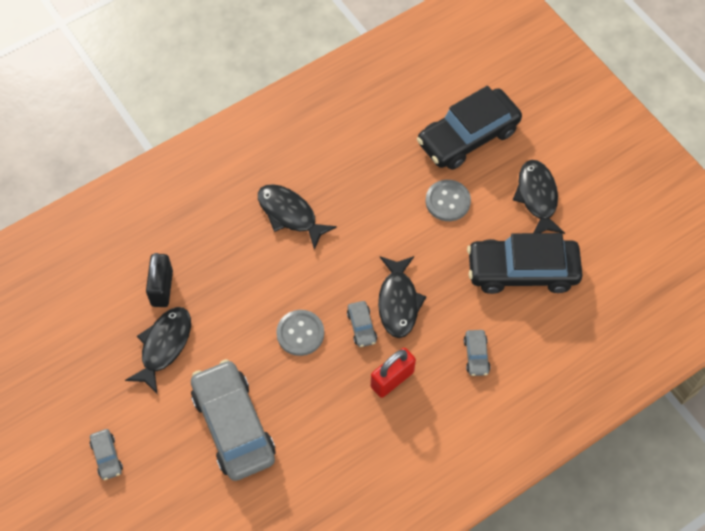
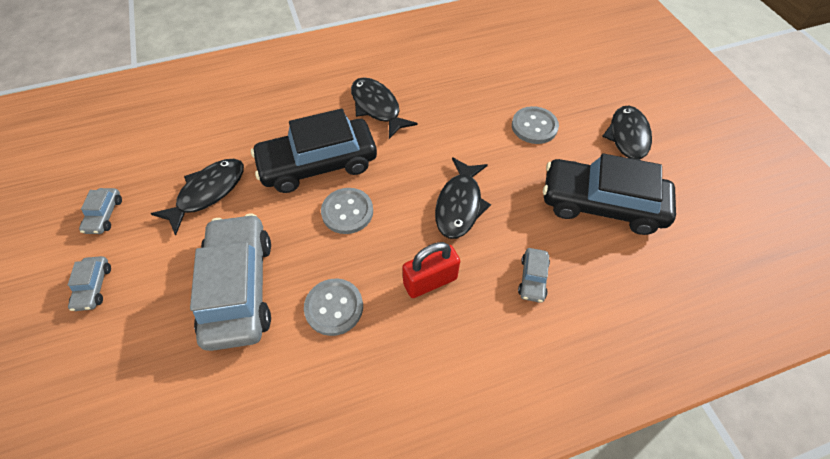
camera: 15 degrees right, 5 degrees down
(162, 288) = (232, 142): black padlock -> none
(320, 421) = (334, 307): none -> grey button
(361, 327) = (413, 220): grey car -> grey car (104, 215)
(468, 137) = (566, 79): black car -> black car (318, 164)

